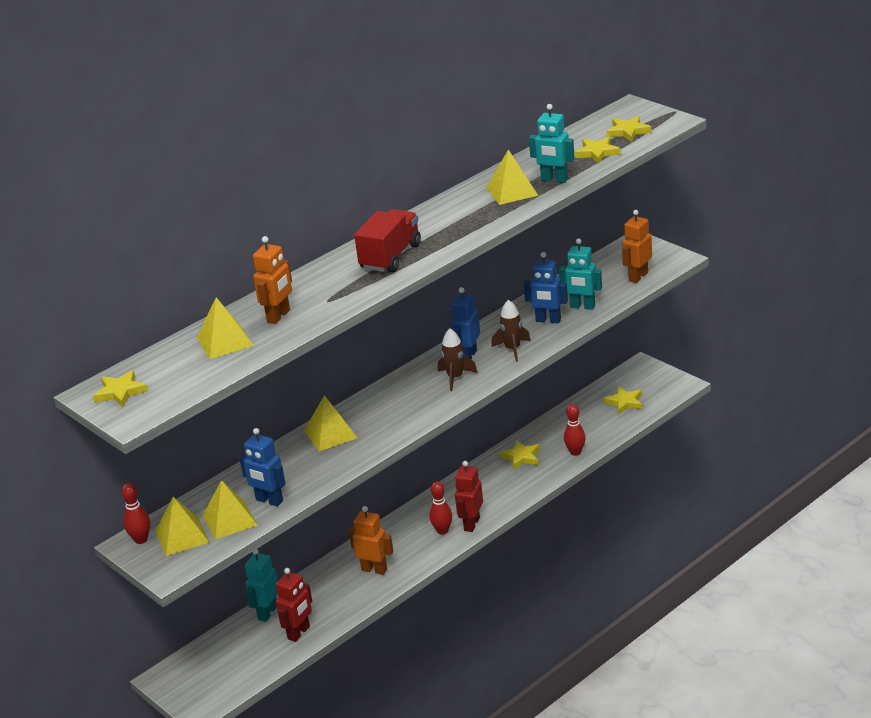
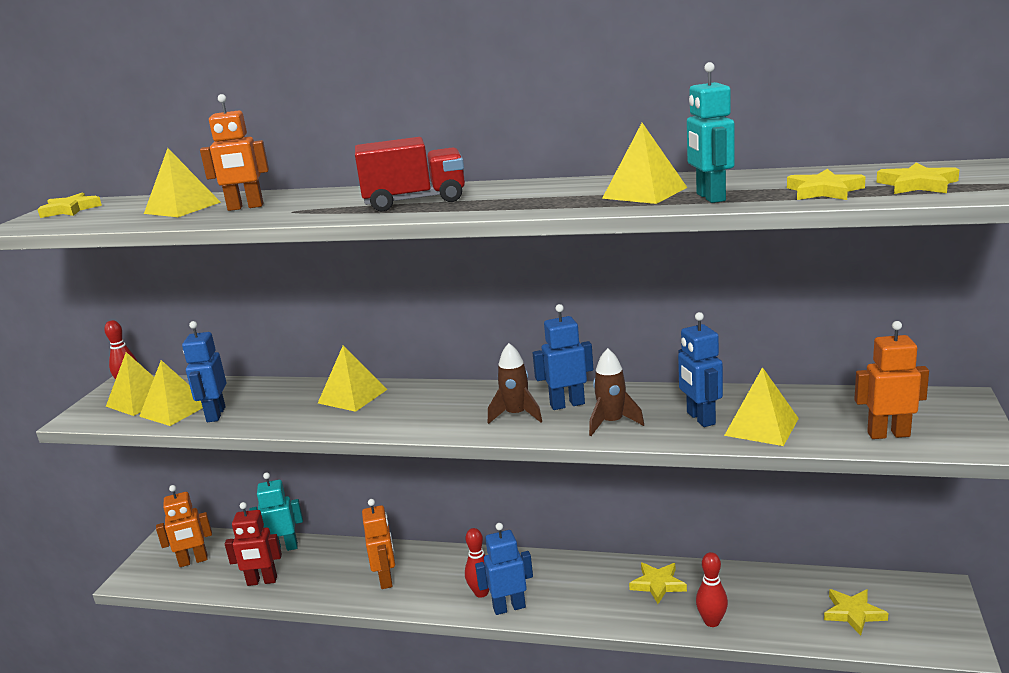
camera: 55 degrees right, 10 degrees down
(221, 667) = (193, 561): none -> orange robot
(471, 524) = (509, 607): red robot -> blue robot
(582, 306) = (761, 427): turquoise robot -> yellow pyramid

